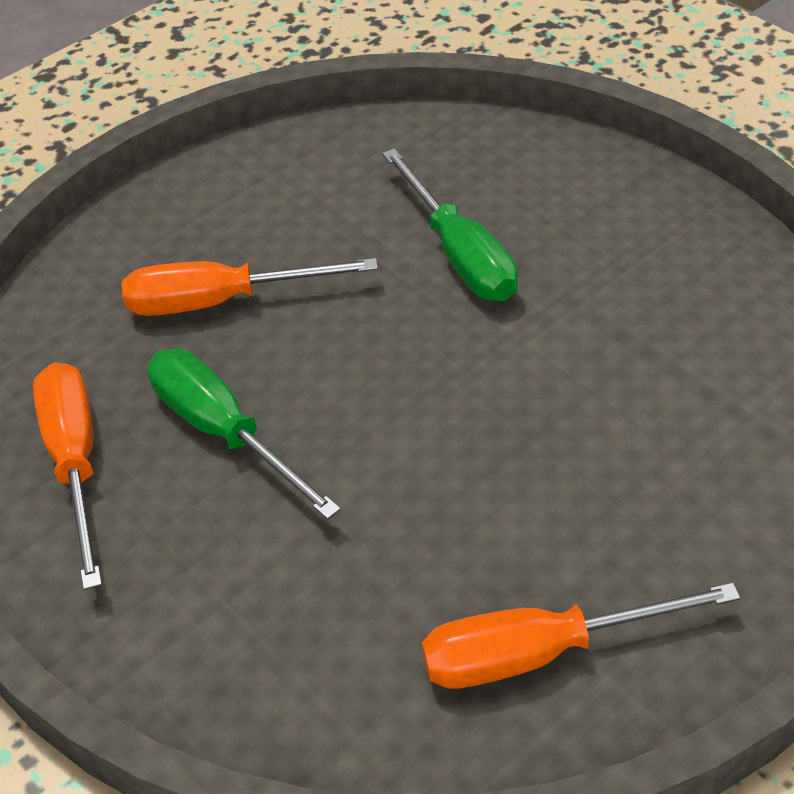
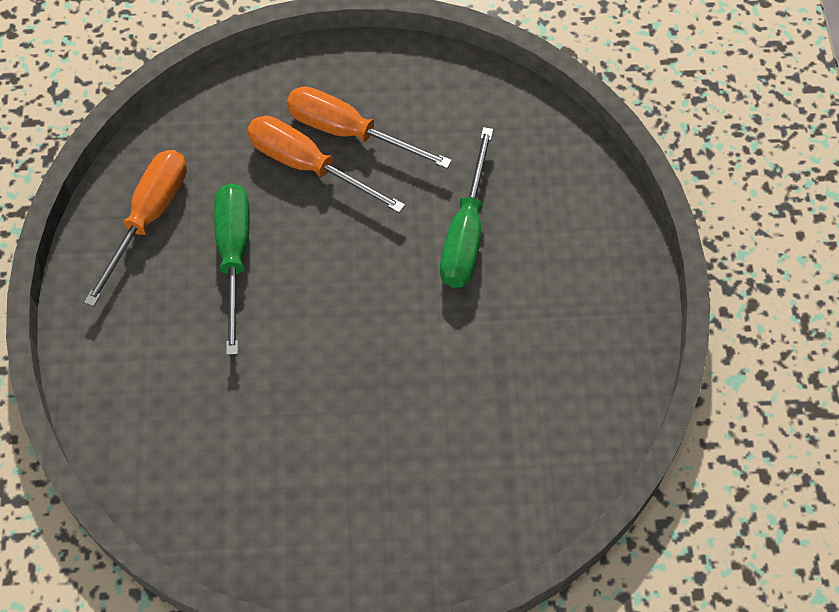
camera: 35 degrees right, 15 degrees up
(541, 652) = (265, 509): orange screwdriver -> orange screwdriver (349, 132)

